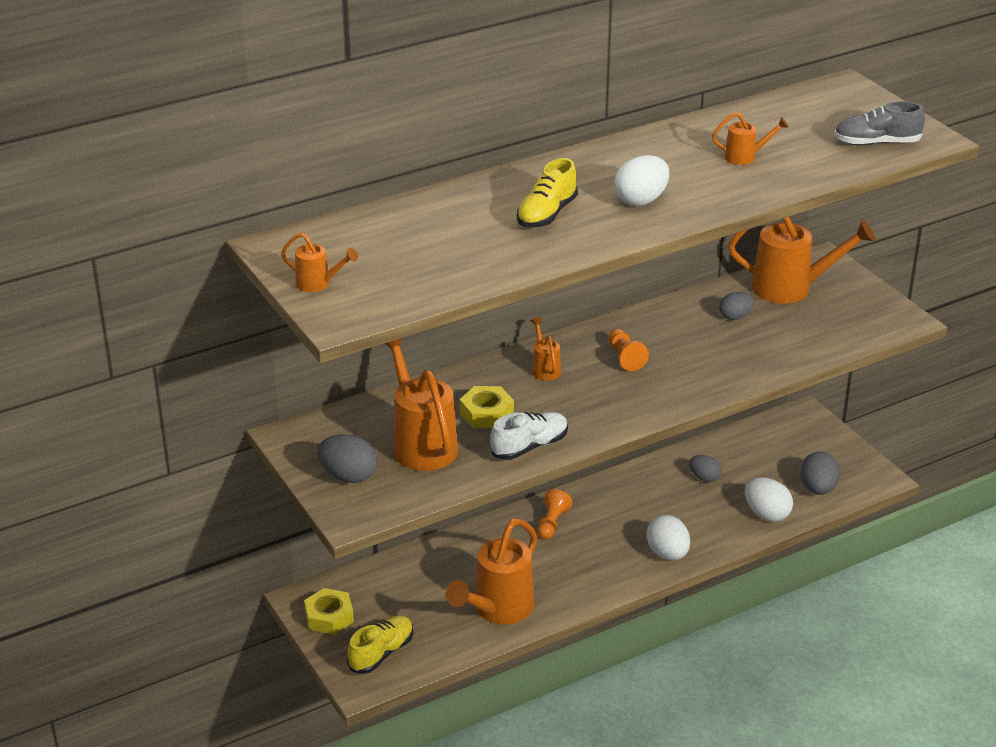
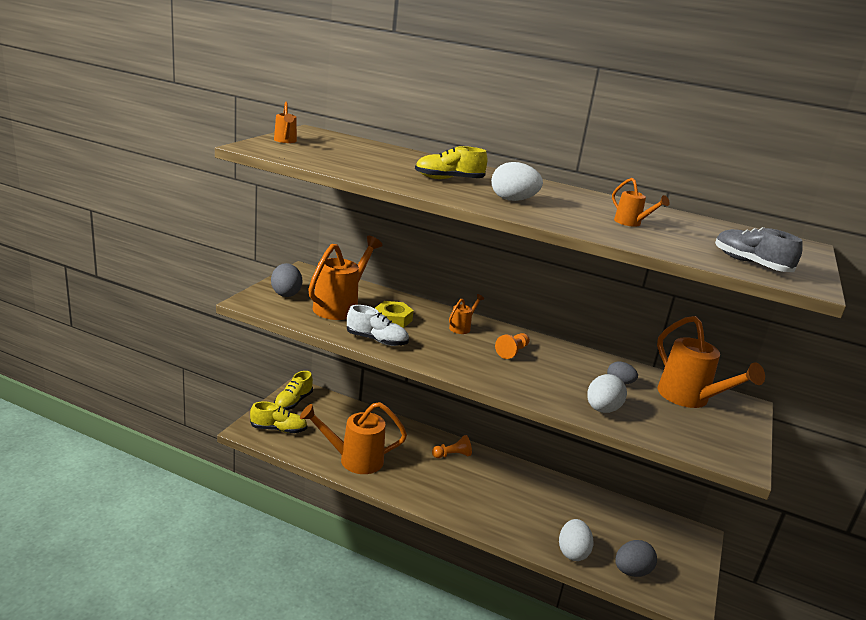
camera: 50 degrees right, 10 degrees down
(329, 617) = (293, 402): yellow nut -> yellow shoe
(667, 553) = (478, 516): white egg -> white egg (602, 409)
(704, 478) = (571, 507): grey egg -> none

